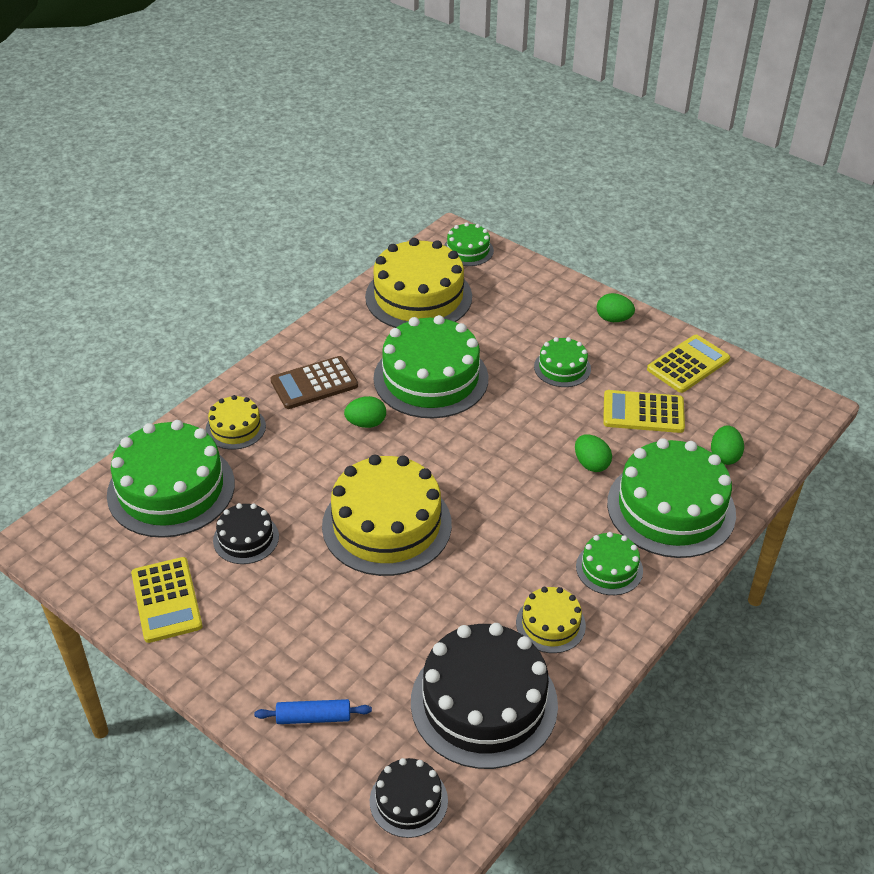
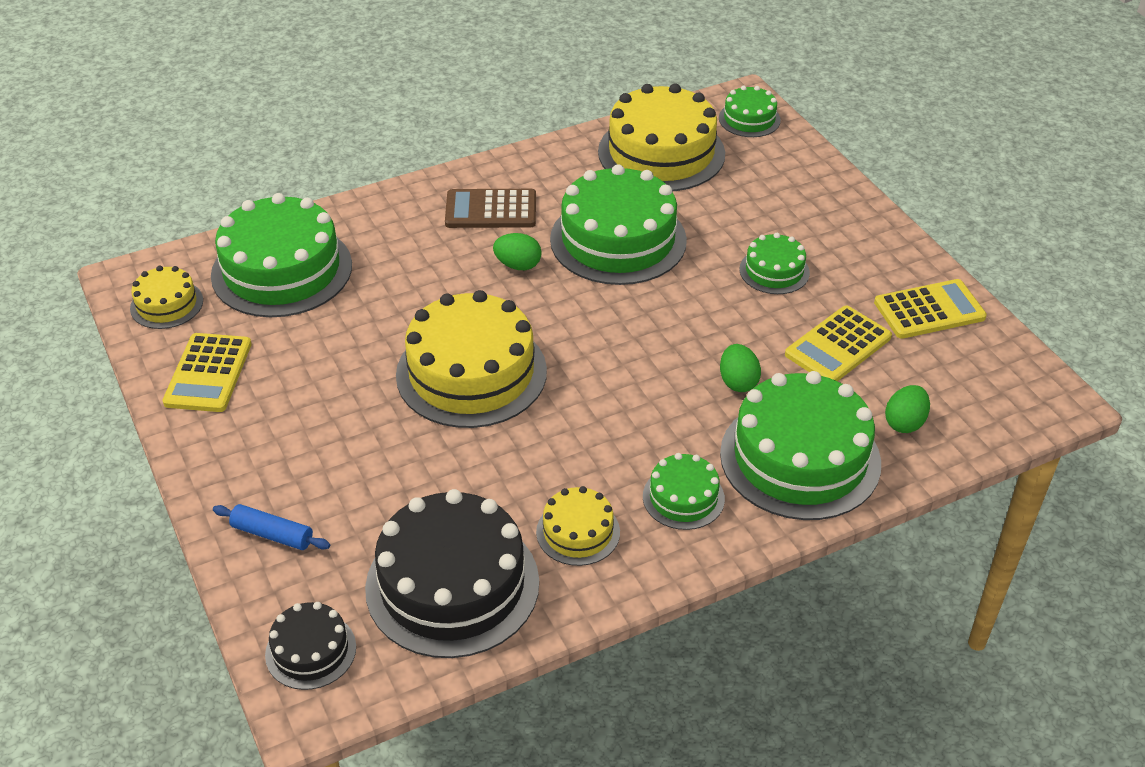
camera: 25 degrees right, 0 degrees up
(235, 428) = (382, 230): yellow cake -> yellow cake (166, 304)
(246, 538) = (322, 340): black cake -> none
(613, 319) = (871, 236): green egg -> none
(643, 412) = (838, 346): yellow calculator -> yellow calculator turned 75 degrees counterclockwise

